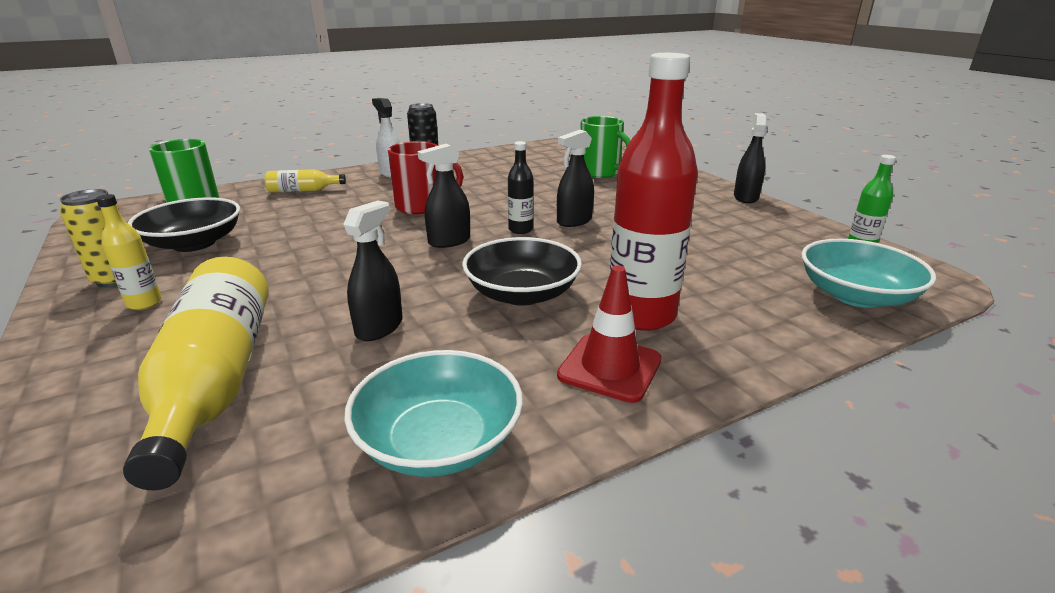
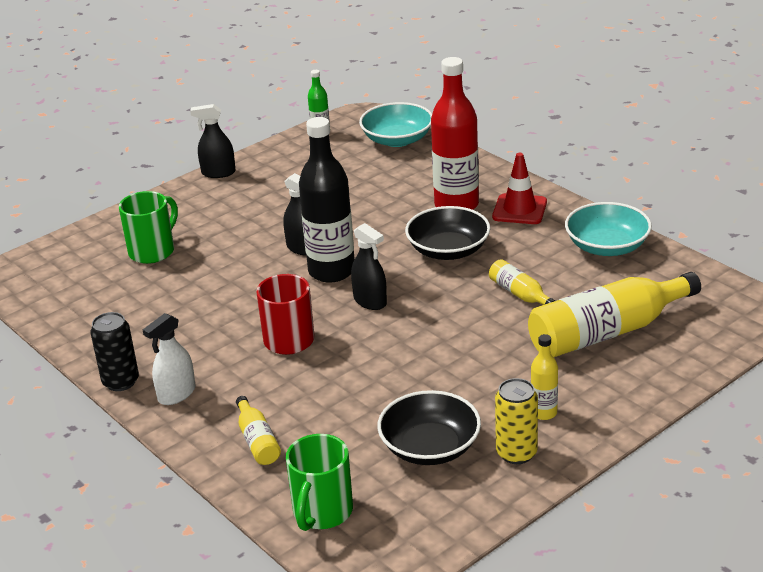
camera: 100 degrees left, 5 degrees up
(379, 327) = (520, 294): black spray bottle -> yellow bottle
(520, 230) = (331, 271): black bottle -> black bottle, size x2.09

